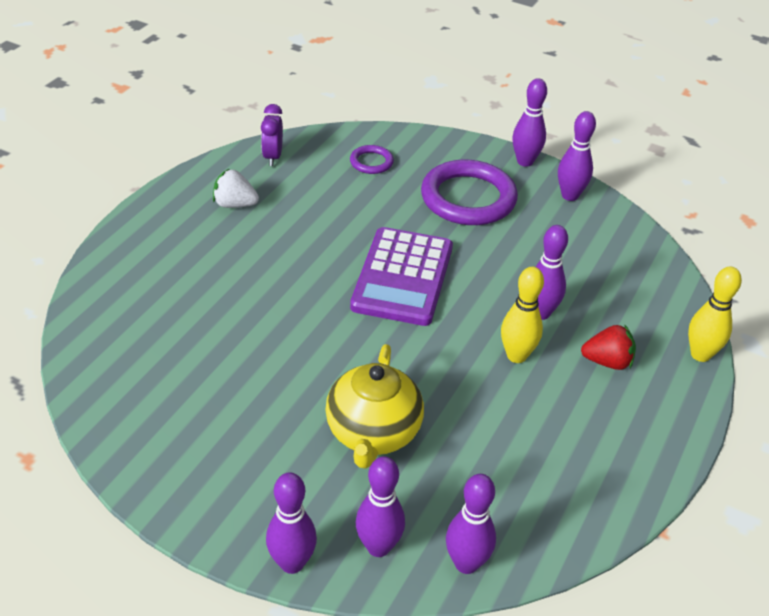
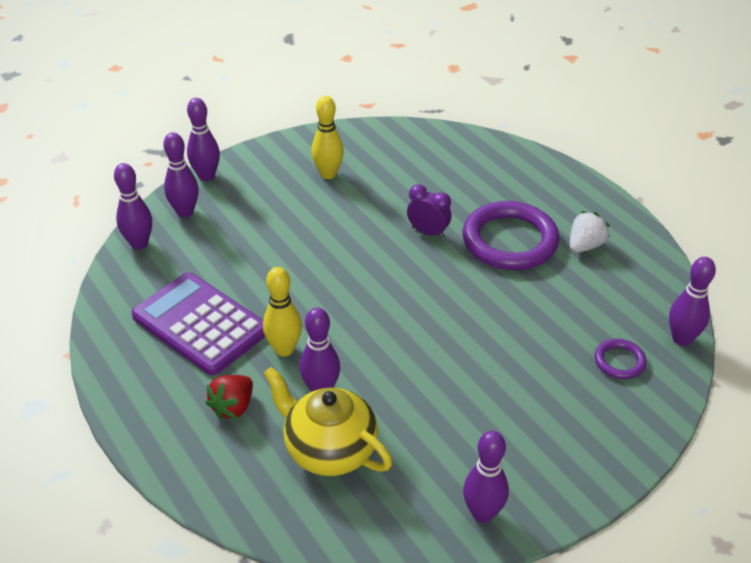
camera: 120 degrees right, 0 degrees up
(273, 157) = (655, 291): purple clock -> purple clock (428, 232)
(373, 433) = (272, 240): yellow teapot -> yellow teapot (329, 450)
(402, 277) = (425, 317): purple calculator -> purple calculator (200, 324)
(468, 198) = (520, 415): purple ring -> purple ring (509, 241)
(525, 161) = (569, 503): purple bowling pin -> purple bowling pin (681, 339)
(700, 354) = (188, 484): yellow bowling pin -> yellow bowling pin (328, 174)

